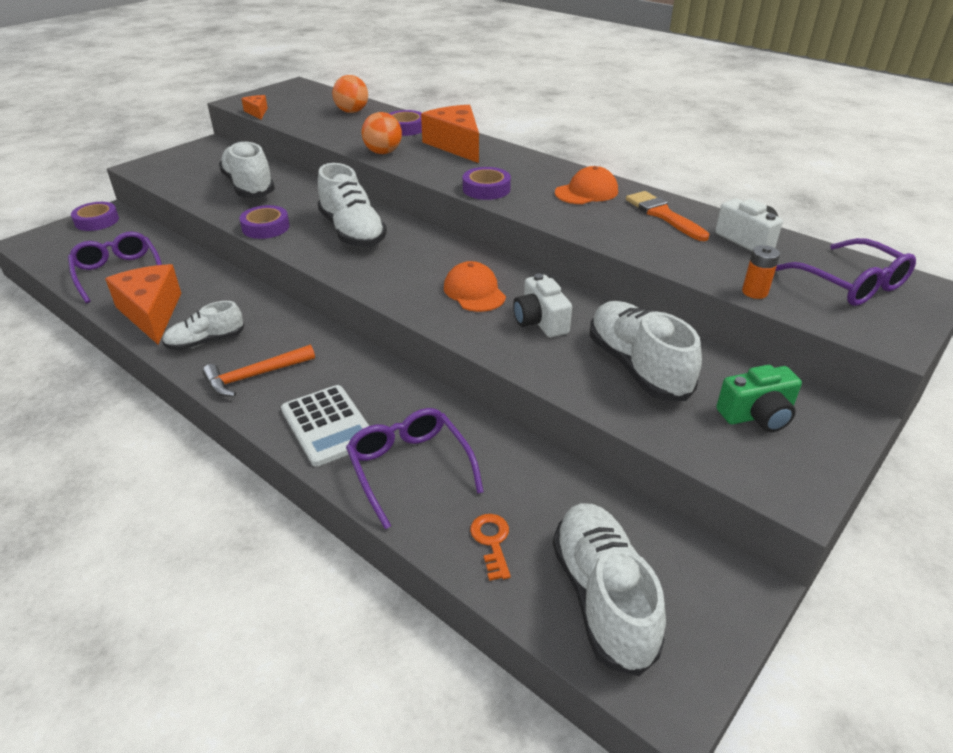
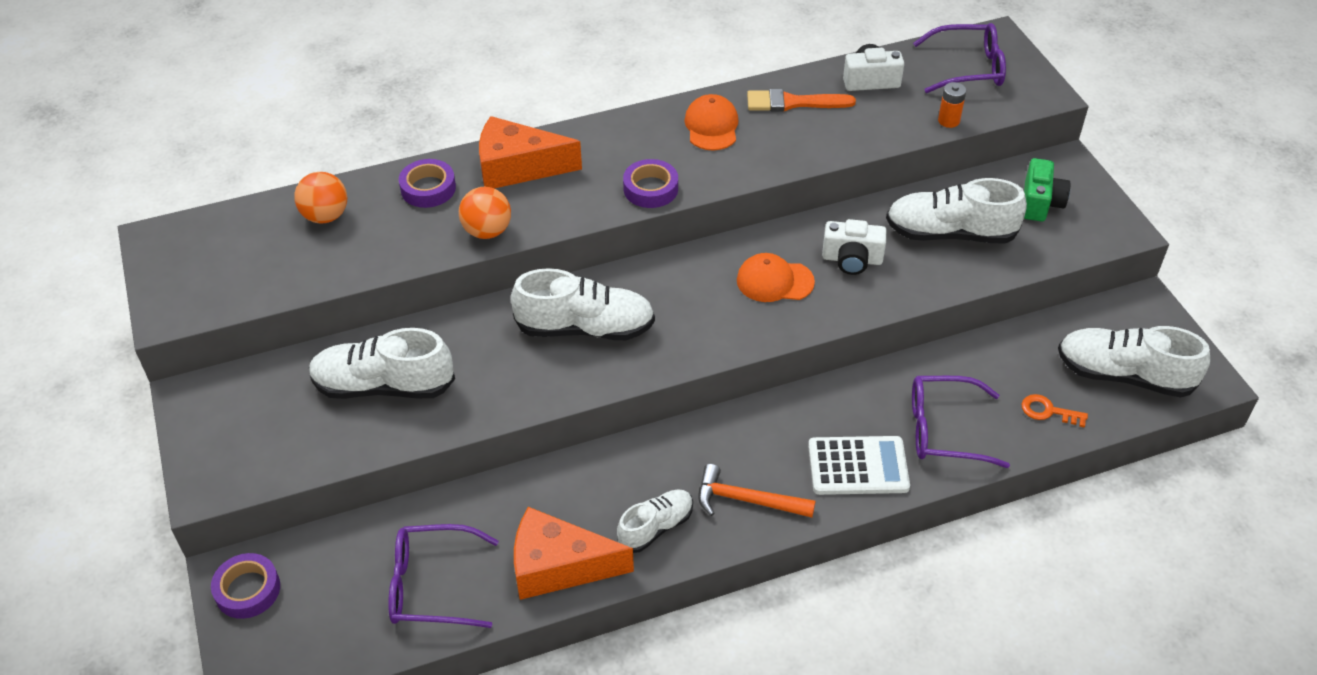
camera: 60 degrees left, 10 degrees up
(206, 341) = (656, 527): white shoe -> white shoe turned 135 degrees counterclockwise
(255, 376) = (747, 500): orange hammer -> orange hammer turned 105 degrees clockwise
(257, 112) = (235, 305): orange cheese -> none
(266, 227) = (515, 398): purple tape -> none

